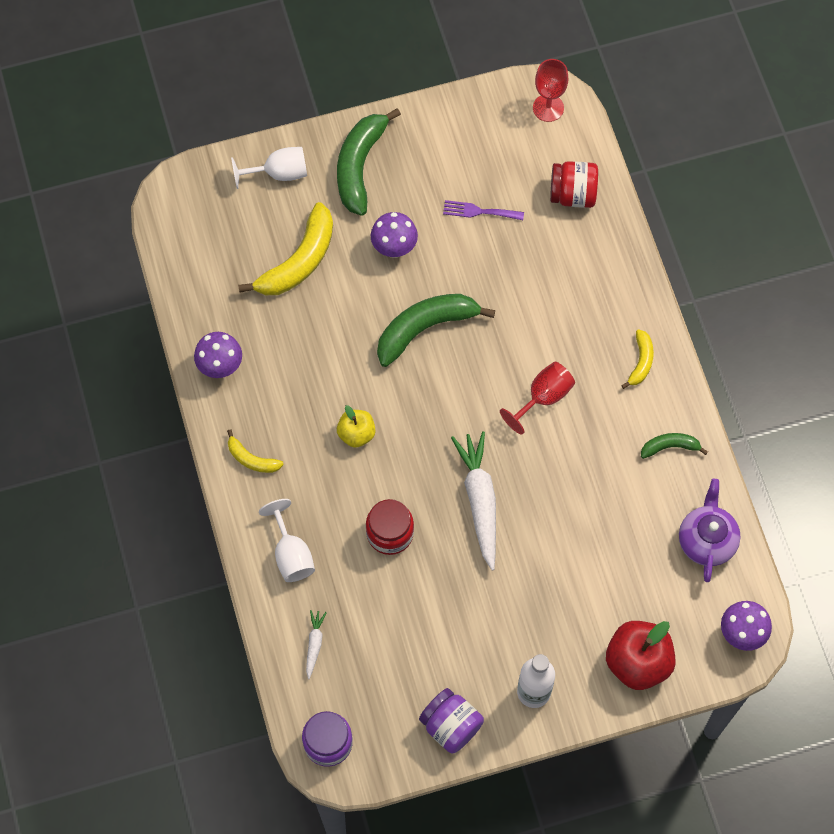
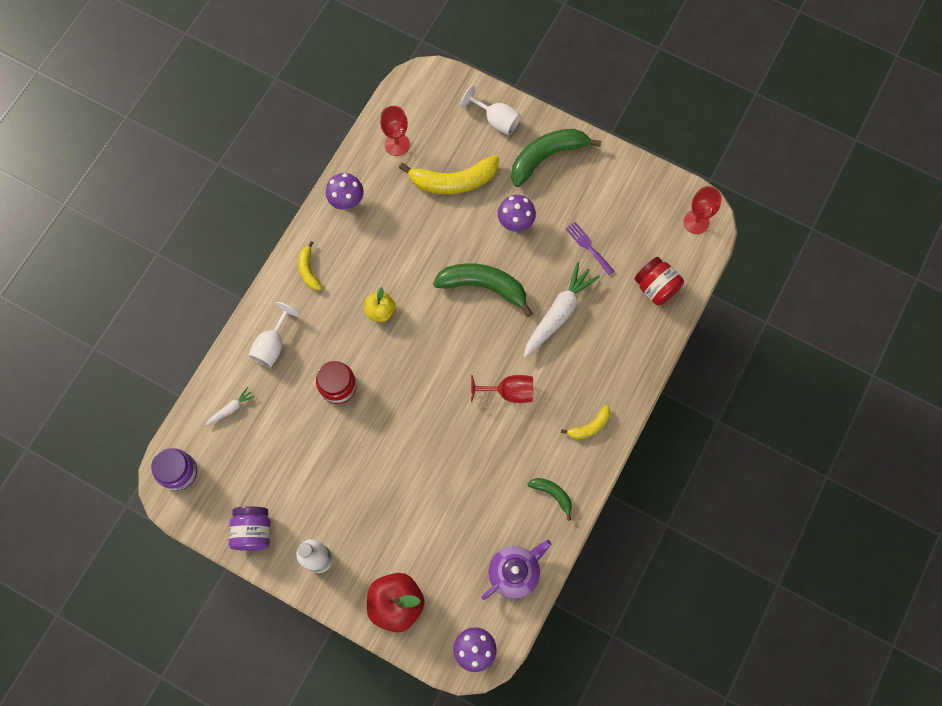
camera: 45 degrees right, 5 degrees up
(211, 275) = (397, 144): none -> red goblet
(479, 501) = (407, 417): white carrot -> white carrot (558, 313)

